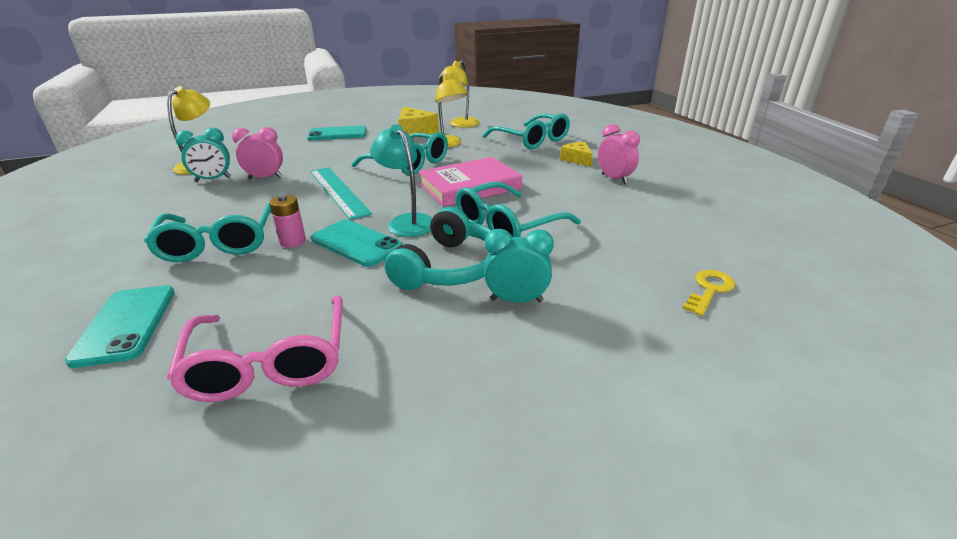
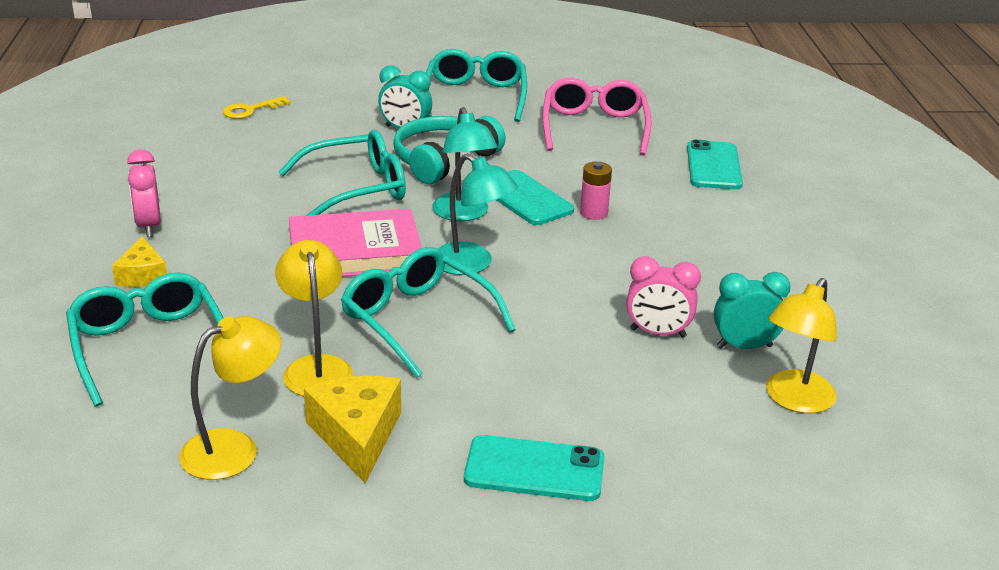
camera: 165 degrees left, 0 degrees up
(219, 243) = (675, 226): turquoise glasses -> turquoise glasses (475, 97)
(338, 191) = (541, 279): turquoise ruler -> none
(388, 192) = (472, 264): none -> turquoise lamp

